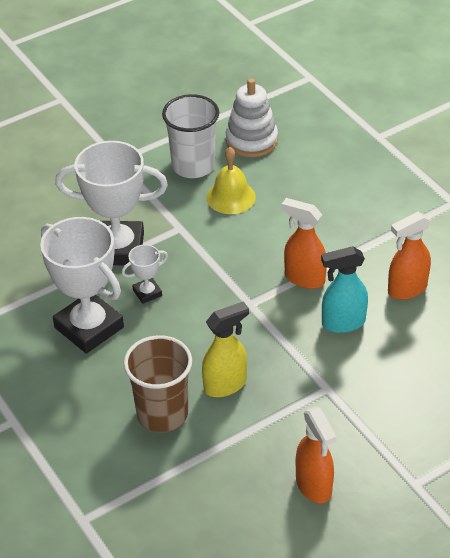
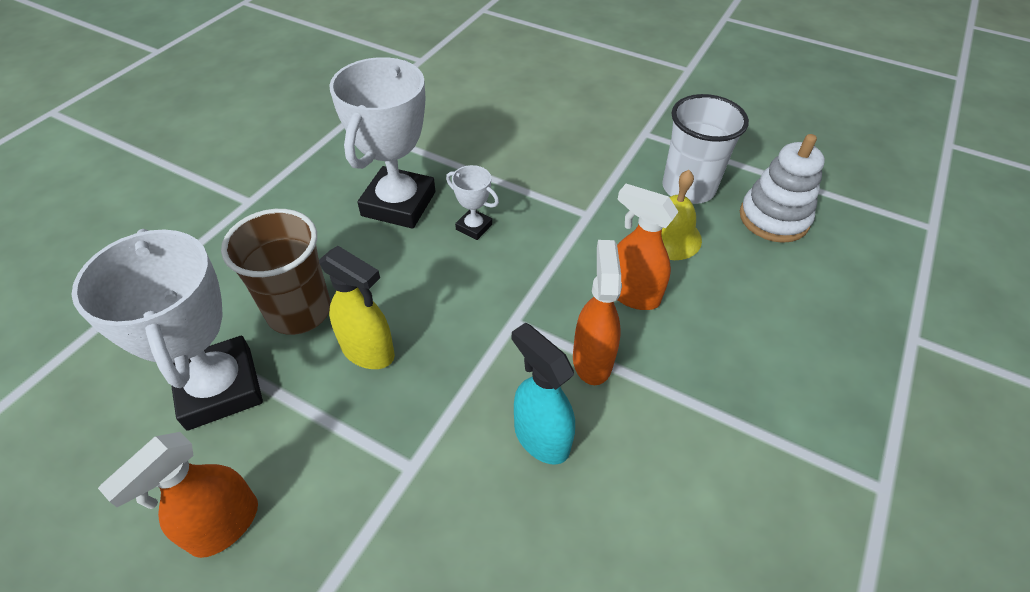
camera: 60 degrees right, 5 degrees up
(118, 248) = (522, 181): white trophy -> white trophy (220, 388)
(406, 289) = (657, 495): orange spray bottle -> orange spray bottle (632, 294)

